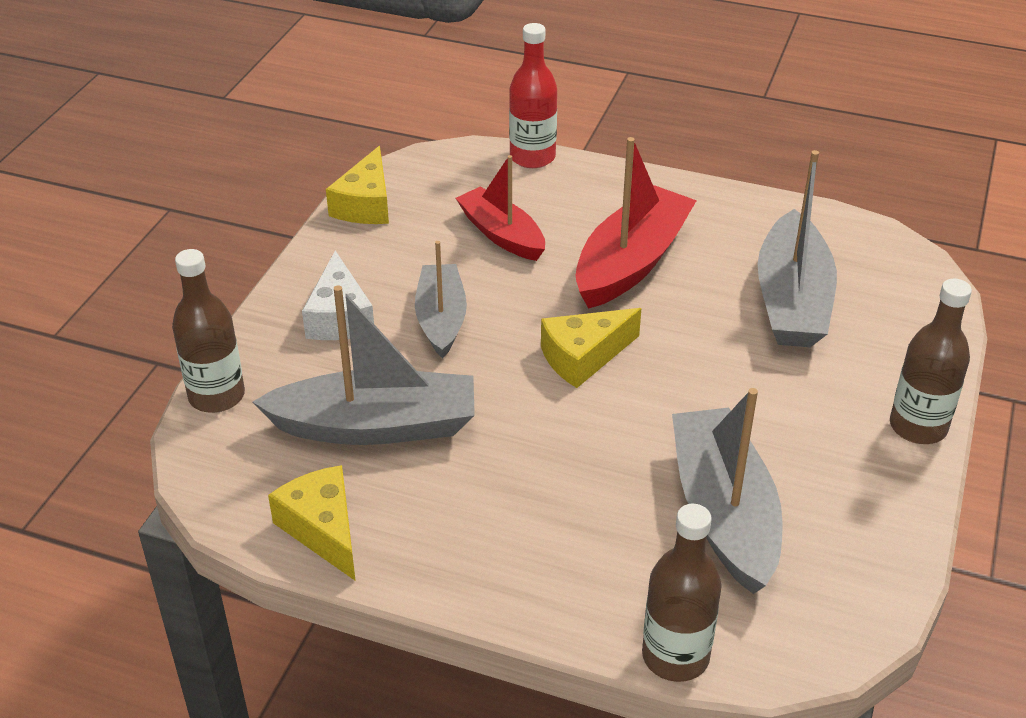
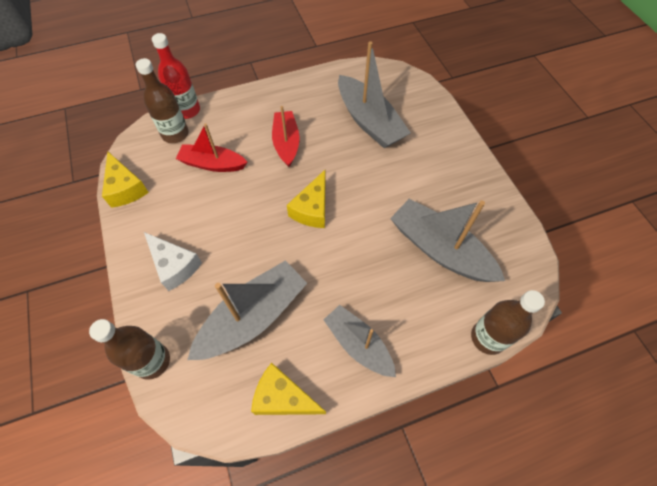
camera: 40 degrees left, 20 degrees up
(441, 319) = (227, 232): grey boat -> grey boat (358, 344)
(631, 262) = (286, 143): red boat -> red boat, size x0.65
(918, 427) = (468, 154): brown bottle -> brown bottle (175, 134)

